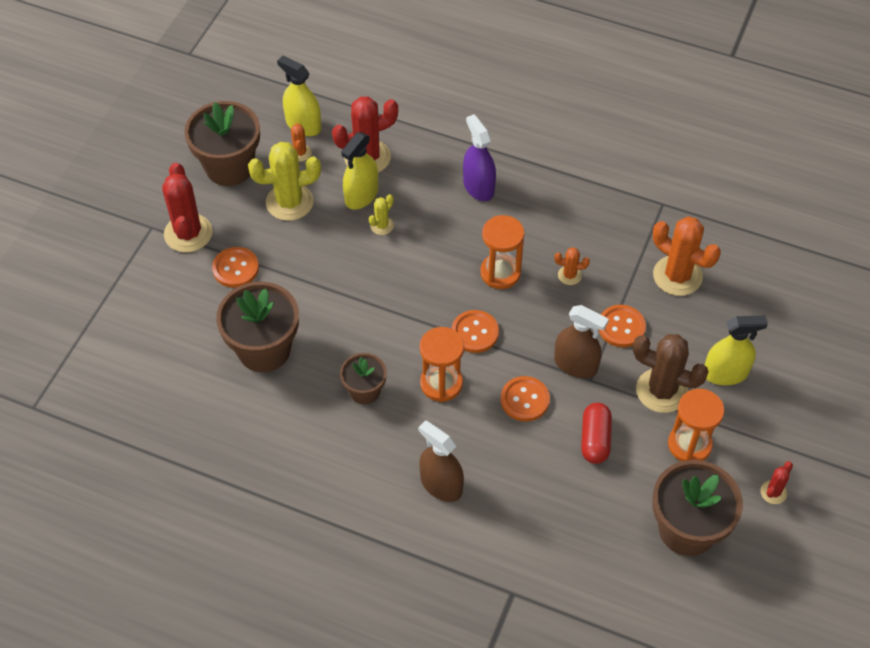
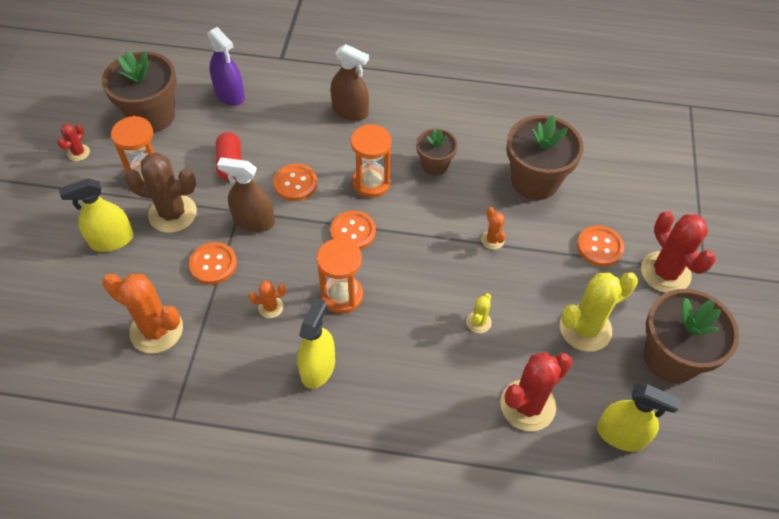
camera: 165 degrees right, 0 degrees up
(300, 153) = (605, 394): orange cactus -> orange cactus (492, 240)
(361, 195) = (514, 353): yellow spray bottle -> yellow spray bottle (318, 368)
(478, 187) = (389, 393): purple spray bottle -> purple spray bottle (230, 95)

